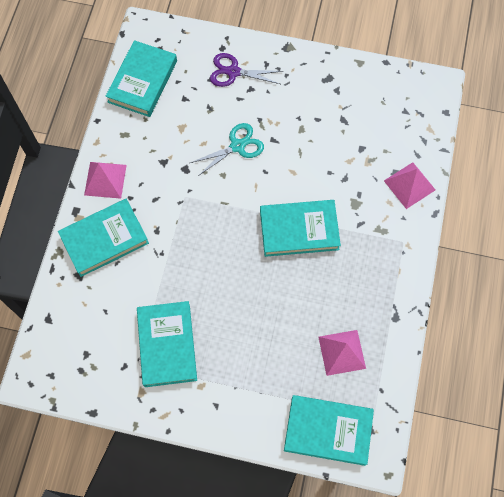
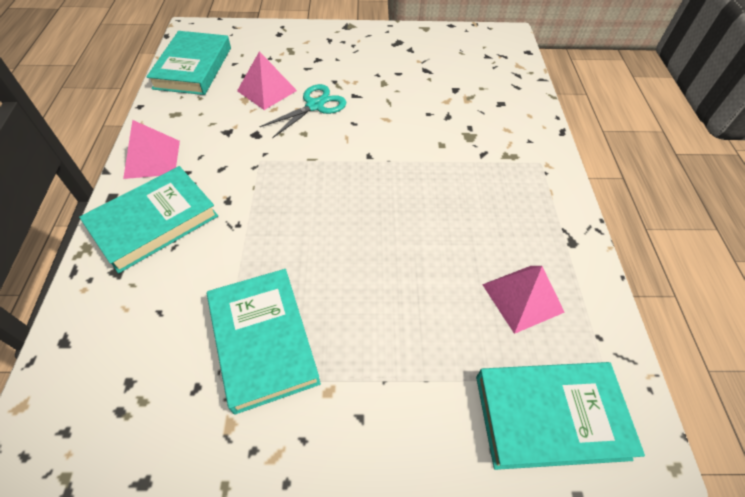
camera: 15 degrees left, 15 degrees down
(233, 72) = (295, 49): purple scissors -> none
(299, 230) = (412, 170): turquoise book -> none
(409, 185) = (521, 111): pink pyramid -> pink pyramid (267, 90)

